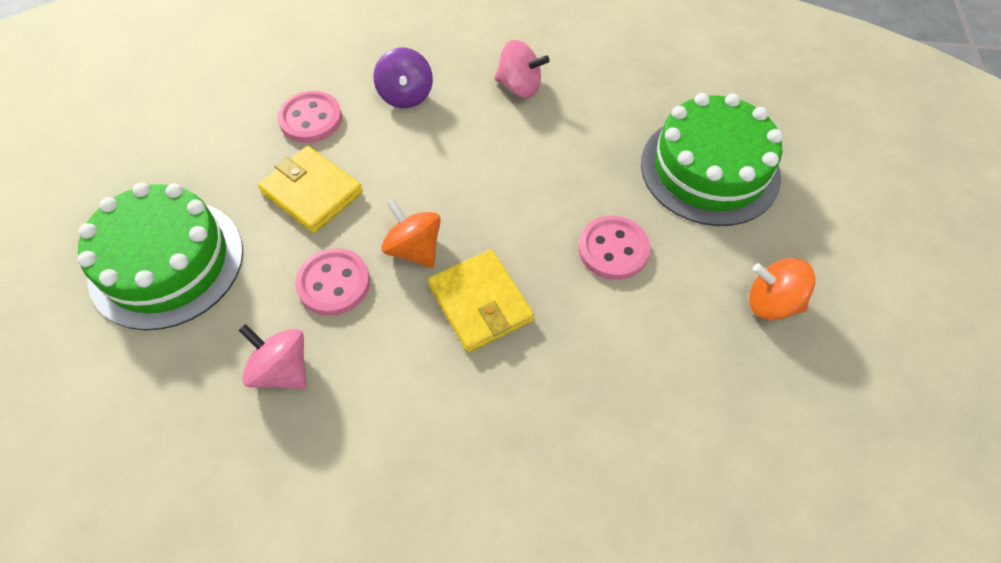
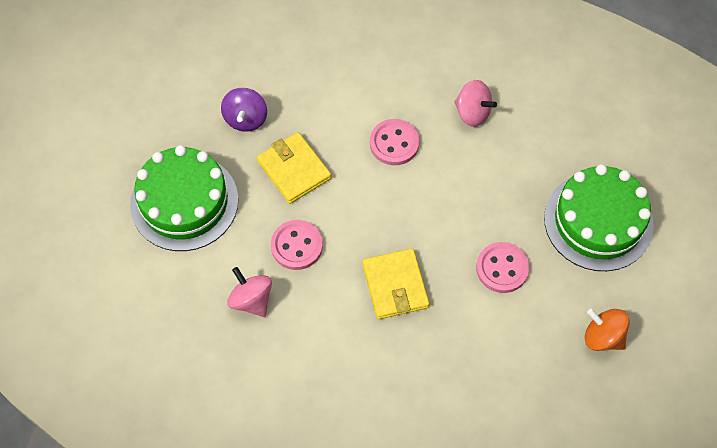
camera: 15 degrees right, 5 degrees up
(311, 119) = (304, 105): pink button -> pink button (394, 143)
(406, 95) = (381, 100): purple spinning top -> purple spinning top (246, 119)
(414, 249) = (358, 233): orange spinning top -> none

